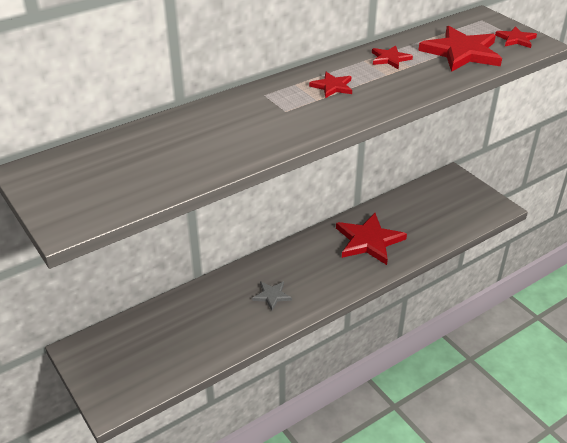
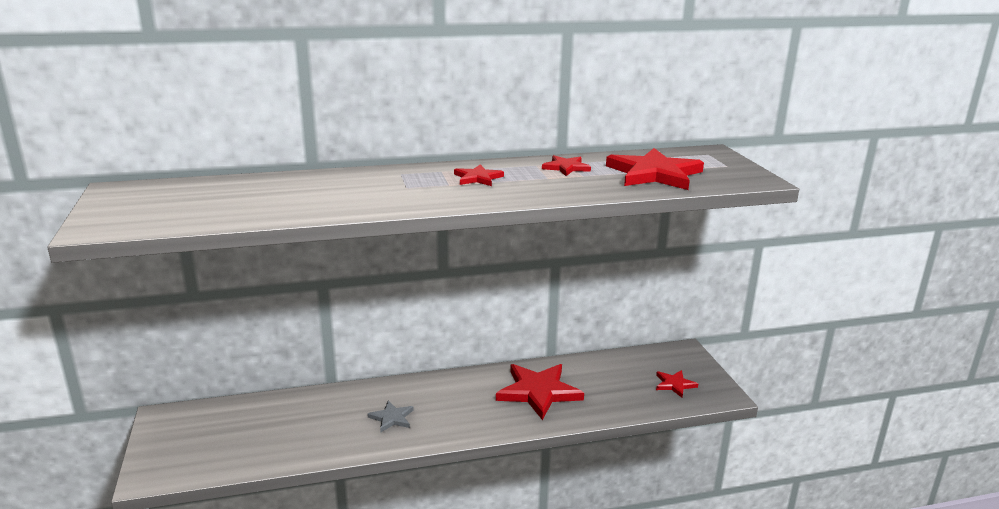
camera: 20 degrees right, 15 degrees down
(516, 39) = (732, 173): red star -> red star (674, 384)

